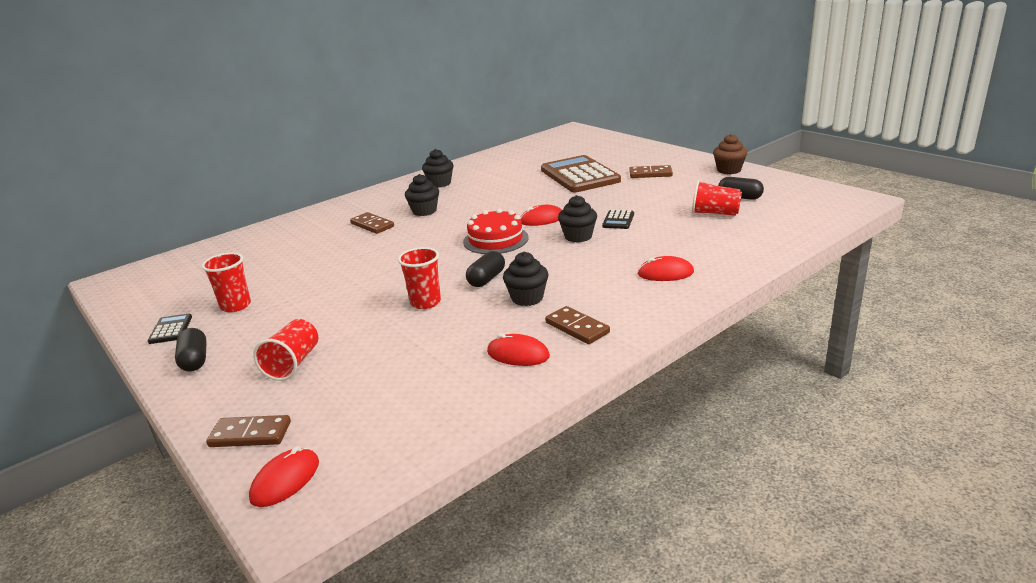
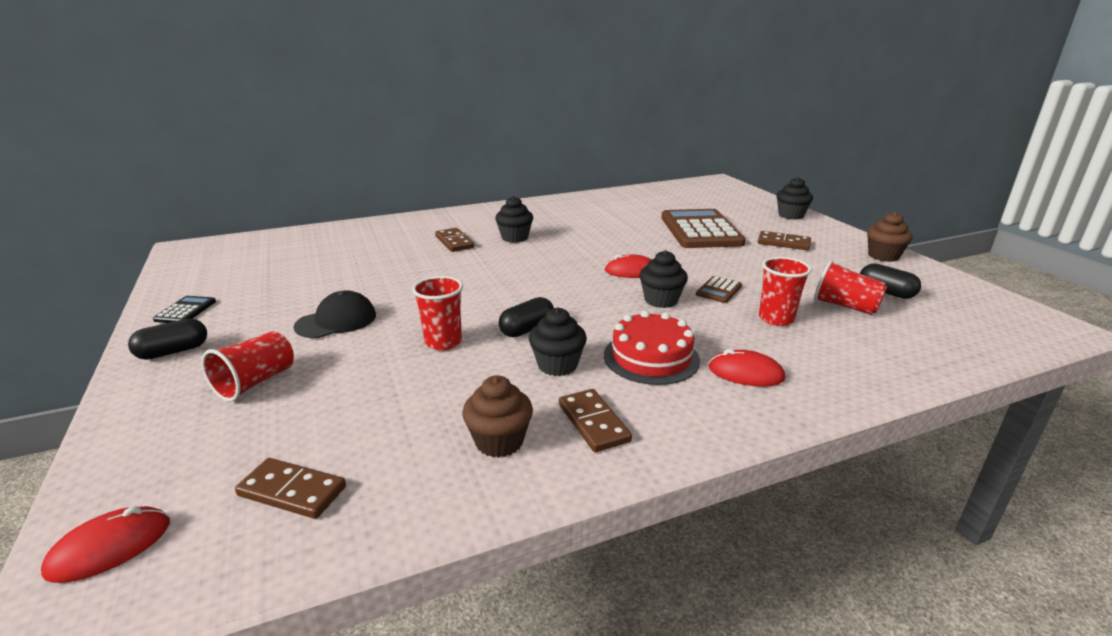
camera: 15 degrees right, 0 degrees up
(195, 360) = (173, 352): black capsule -> black capsule turned 60 degrees clockwise
(236, 306) = (262, 299): red cup -> red cup (776, 319)
(250, 434) = (136, 464): brown domino -> brown domino (292, 491)
(320, 307) = (336, 321): none -> black cap
(440, 183) = (549, 212): black cupcake -> black cupcake (791, 215)
(495, 240) = (567, 284): red cake -> red cake (651, 357)
(518, 354) = (499, 441): red mouse -> brown cupcake
(618, 220) = (718, 290): black calculator -> brown calculator

